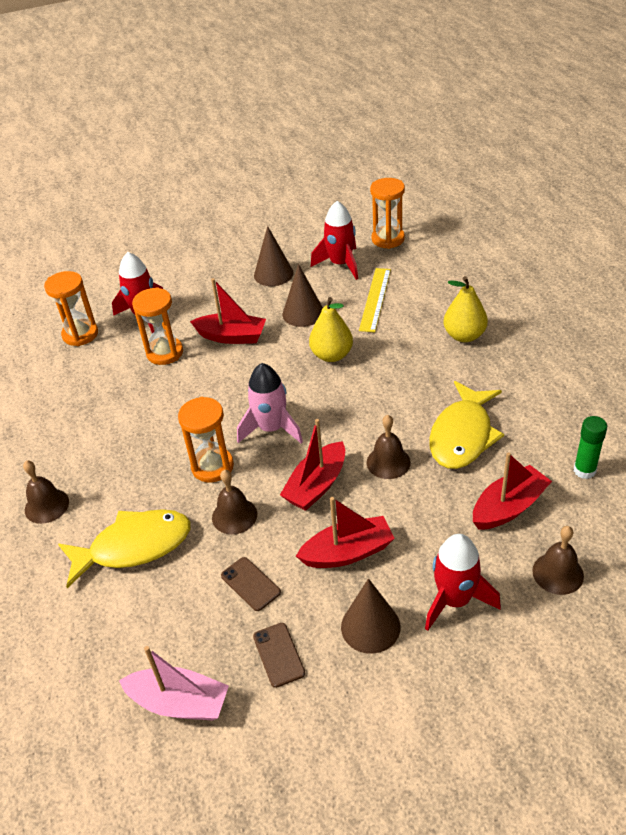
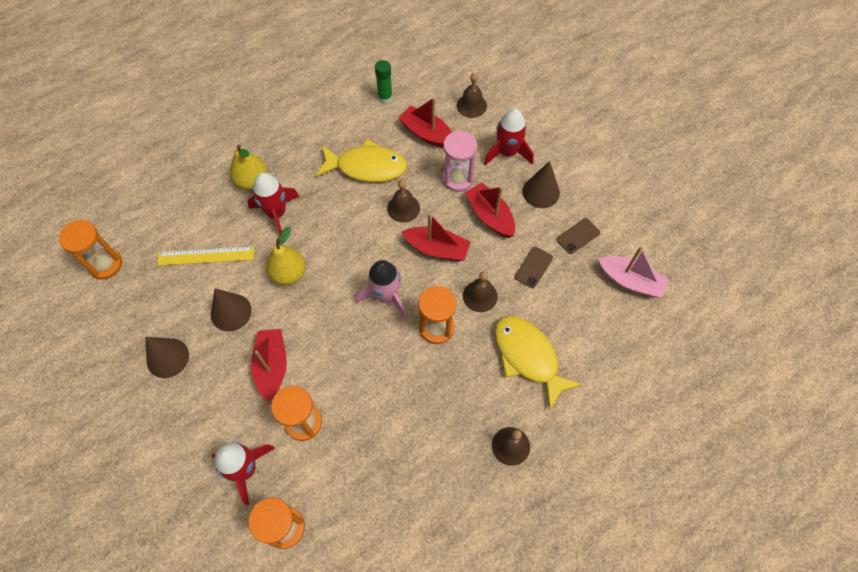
camera: 110 degrees left, 20 degrees up
(179, 703) = (630, 281): pink boat -> pink boat turned 120 degrees clockwise
(341, 264) = (149, 298): red rocket -> red rocket (276, 213)
(420, 528) = (458, 179): none -> pink hourglass

